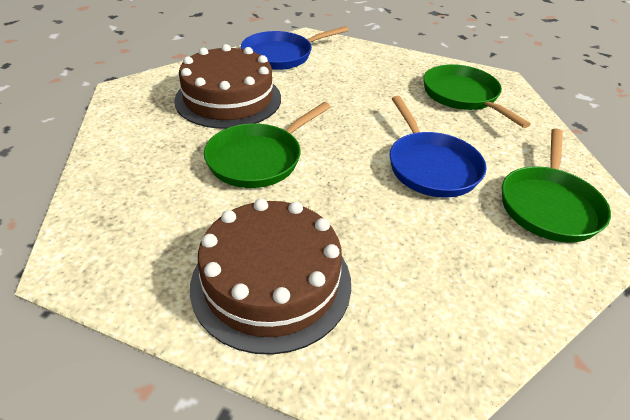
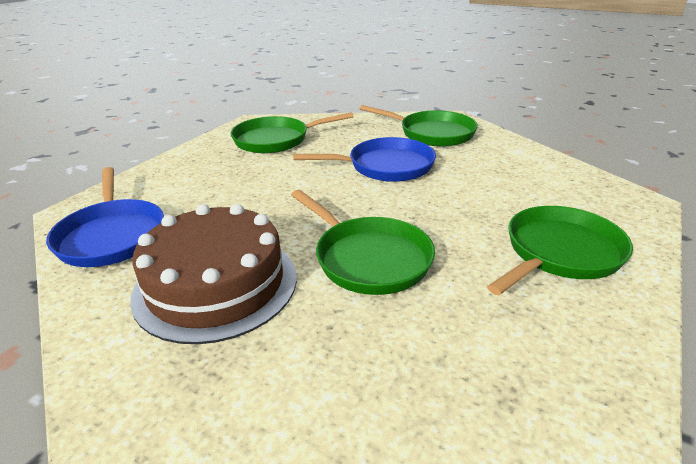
camera: 80 degrees left, 10 degrees down
(271, 282) = (560, 253): brown cake -> green pan

